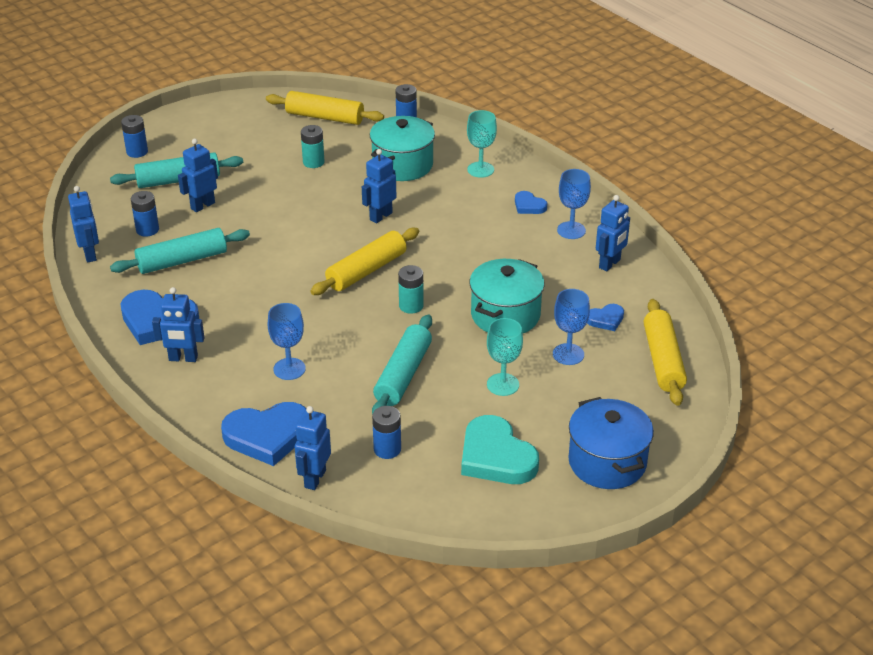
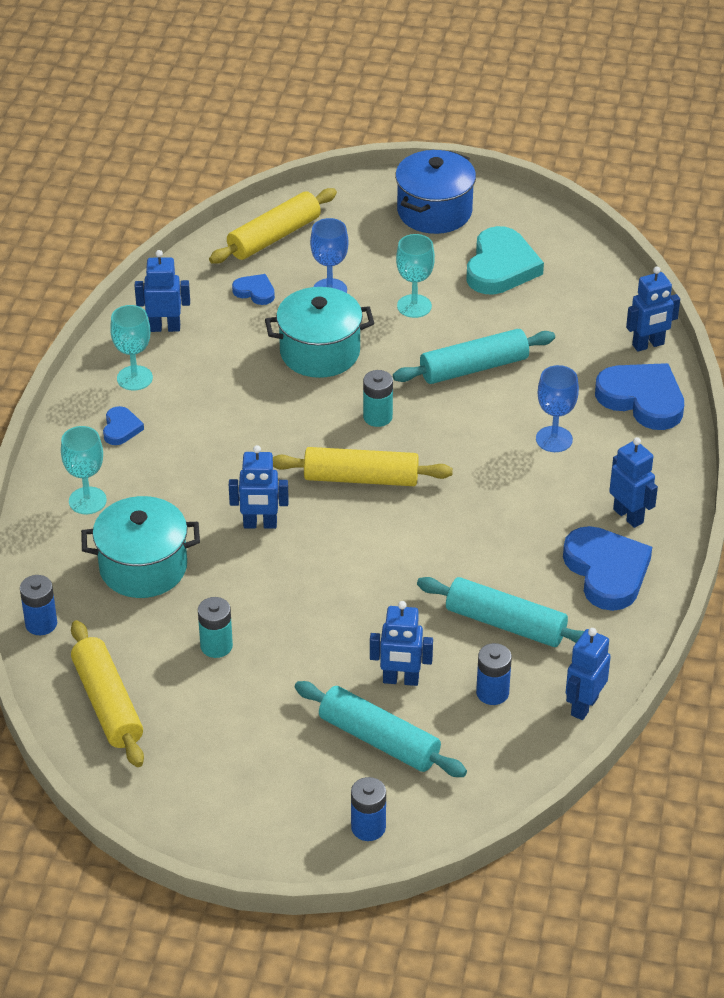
camera: 130 degrees left, 5 degrees up
(387, 449) = (568, 326): blue battery -> none
(571, 230) = (134, 378): blue goblet -> turquoise goblet

